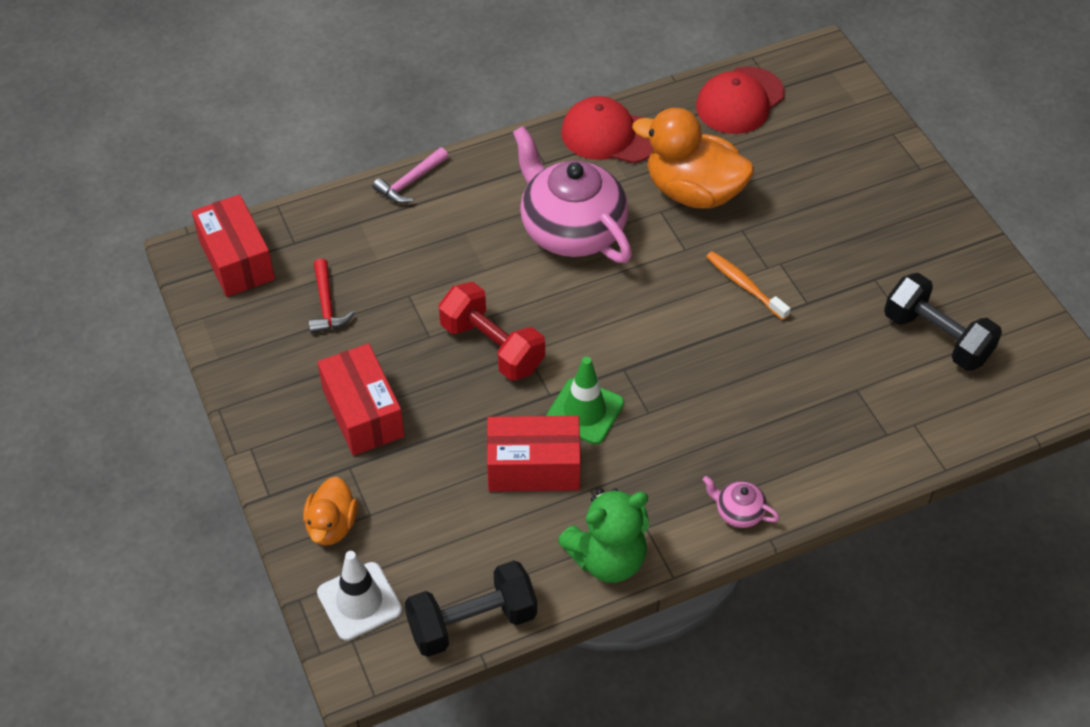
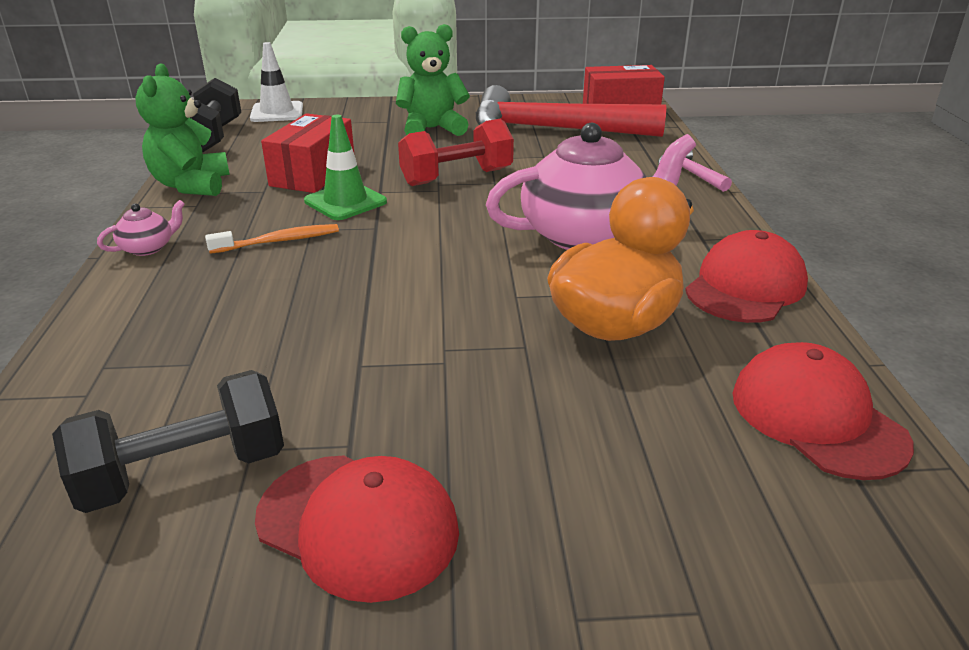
camera: 110 degrees right, 20 degrees down
(326, 305) = (553, 130): red hammer -> red hammer, size x2.47
(332, 526) = (345, 112): orange duck -> none
(363, 413) = (432, 129): red box -> green teddy bear
(744, 285) = (427, 323): orange toothbrush -> orange toothbrush (279, 241)
(921, 254) = (358, 524): none -> red cap

